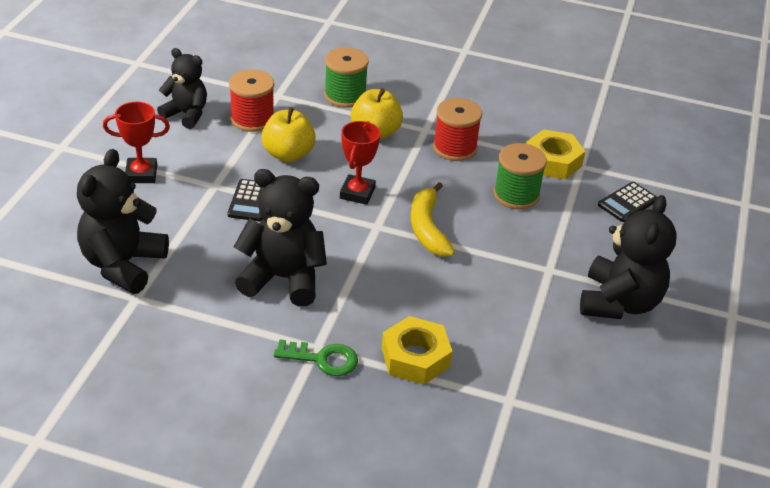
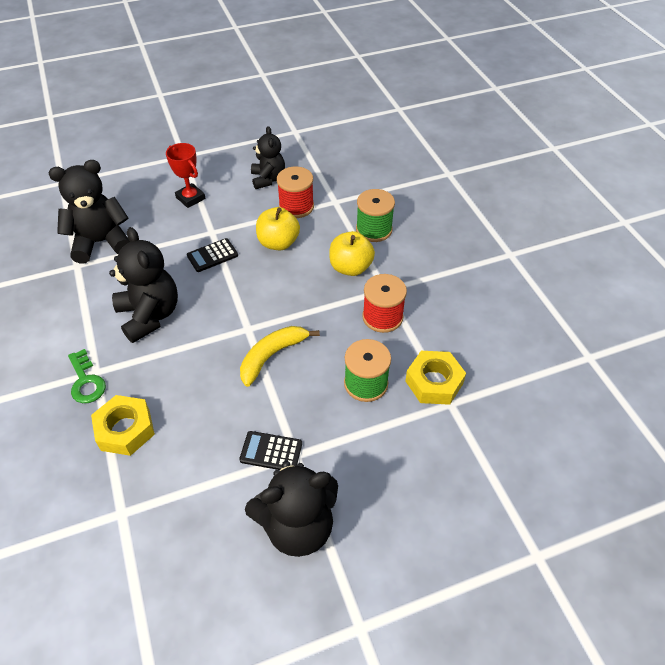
camera: 55 degrees right, 10 degrees up
(357, 193) = (273, 298): red trophy -> none
(627, 202) = (436, 461): black calculator -> black calculator (271, 452)

